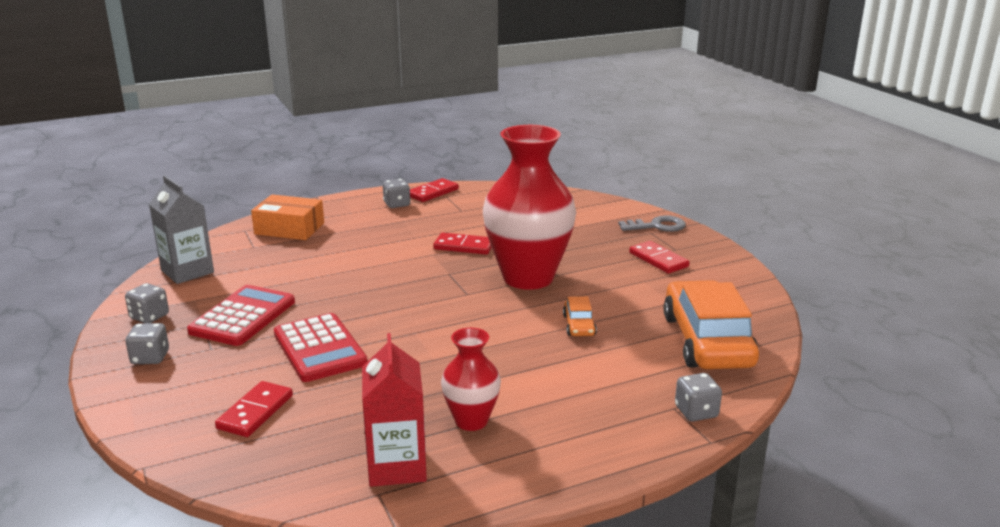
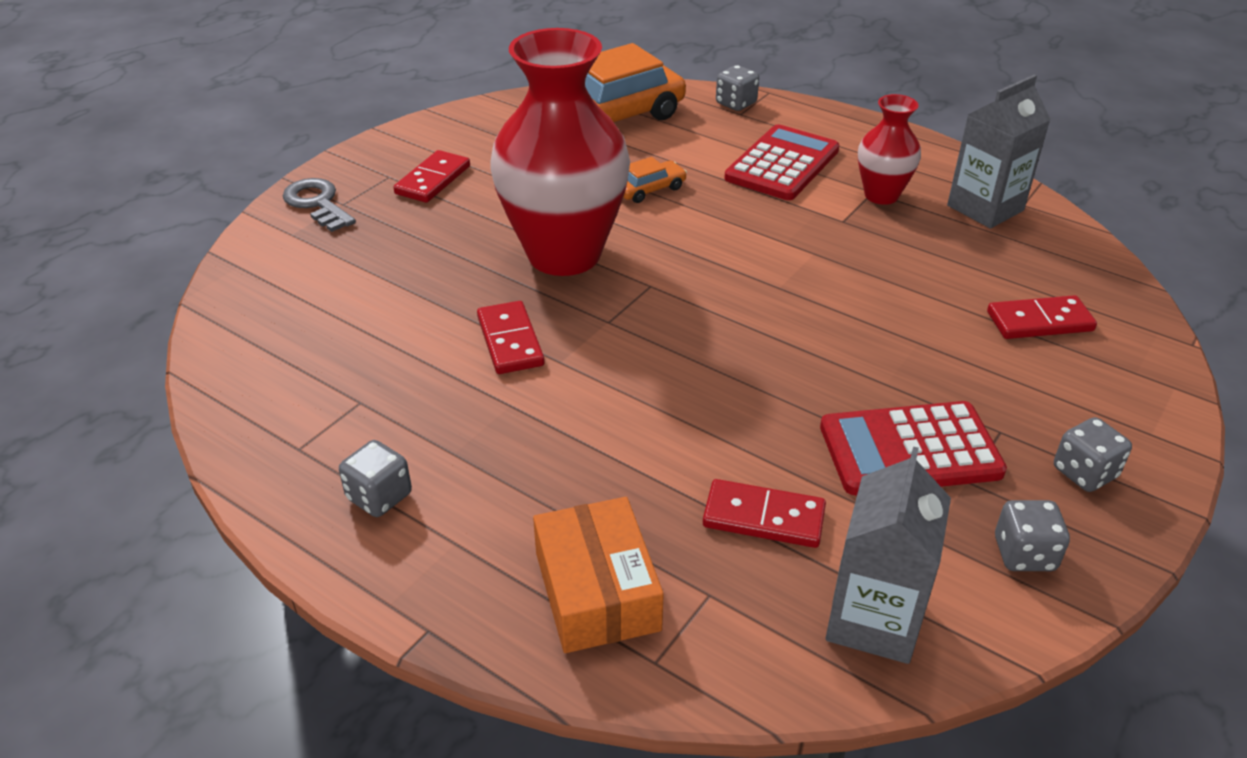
camera: 120 degrees left, 15 degrees up
(319, 348) = (892, 339): red calculator -> red calculator (782, 164)
(397, 466) = (985, 208): red carton -> grey carton
(432, 192) = (288, 475): red domino -> red domino (763, 518)

